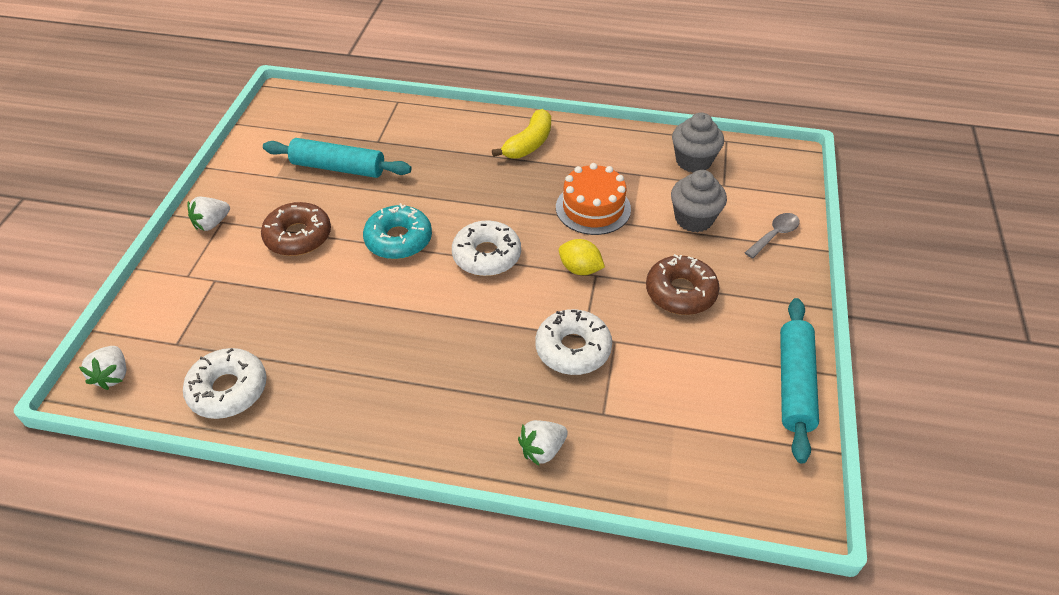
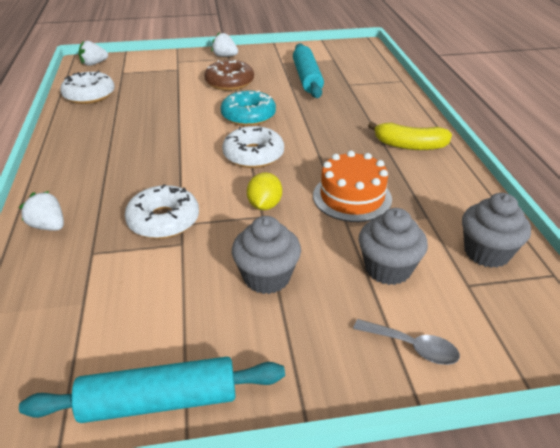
camera: 70 degrees right, 10 degrees down
(680, 292) = (266, 277): brown donut -> grey cupcake

